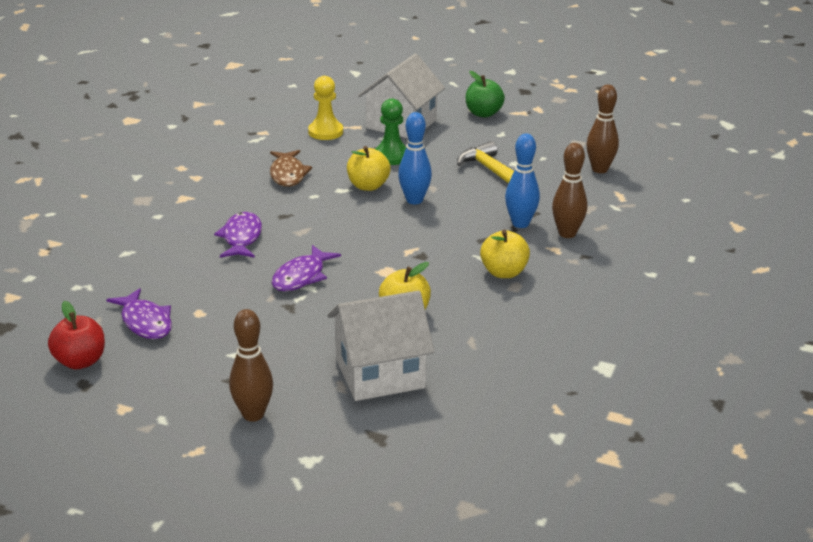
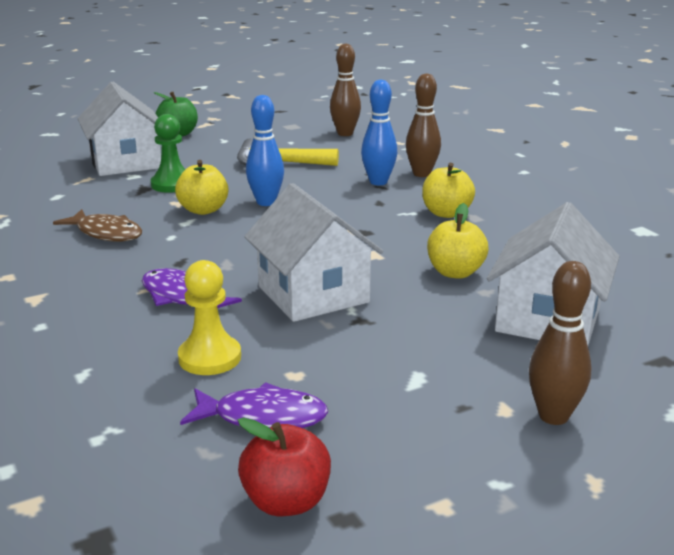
camera: 50 degrees left, 5 degrees down
(301, 276) = (313, 294): purple fish -> white house
(325, 132) = (66, 192): yellow pawn -> yellow pawn (210, 358)

